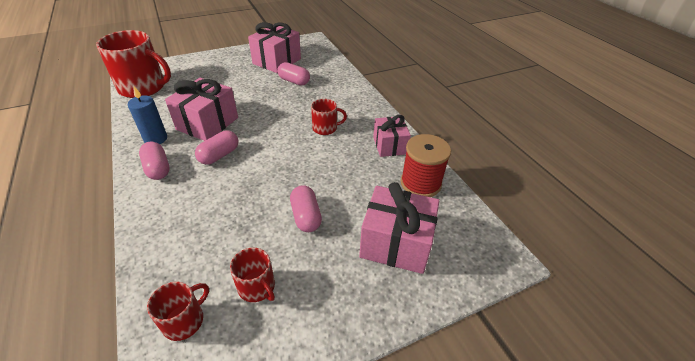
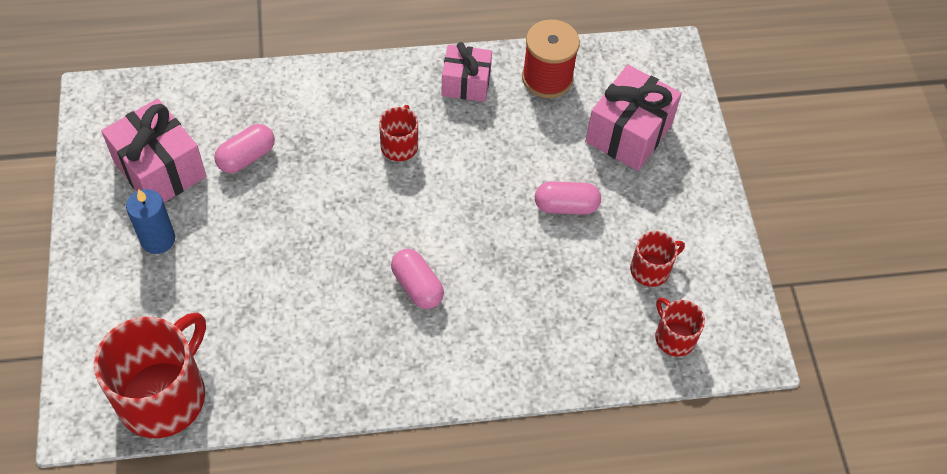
camera: 75 degrees left, 15 degrees up
(156, 139) = (344, 370): blue candle -> blue candle (158, 239)
(157, 168) = (421, 366): pink capsule -> none
(207, 123) = (328, 296): pink gift -> none

